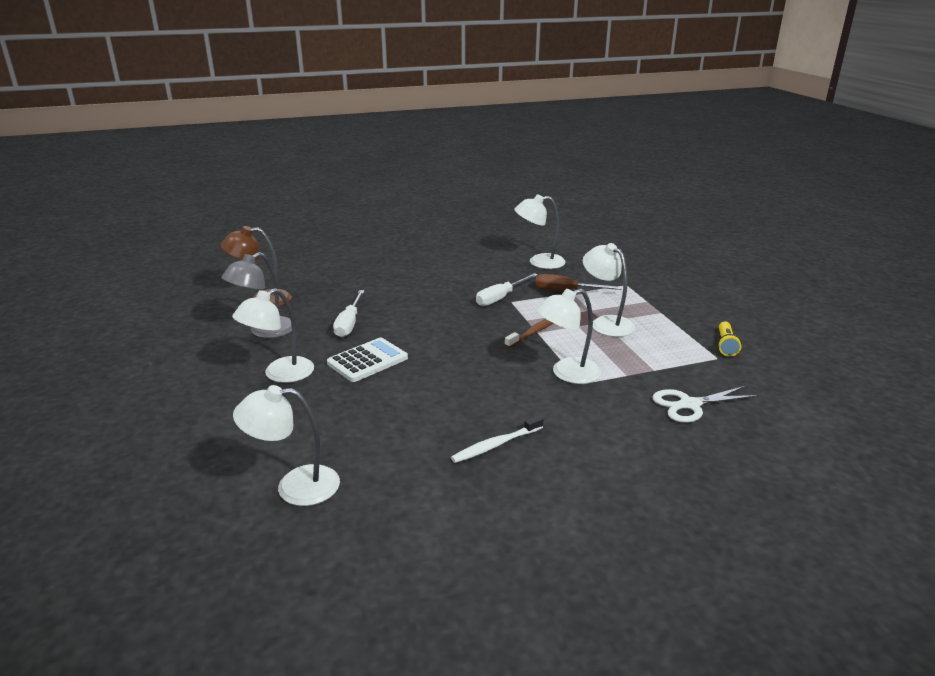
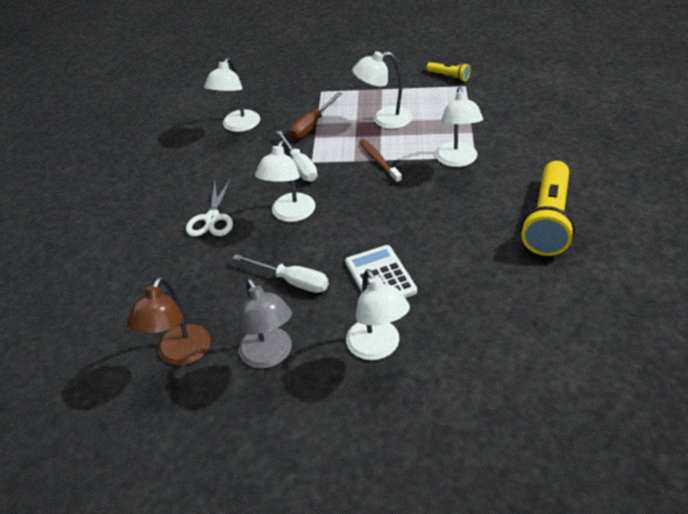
camera: 65 degrees left, 15 degrees up
(295, 486) = (579, 350): white lamp -> white lamp (290, 214)
(496, 445) = (548, 221): white toothbrush -> yellow flashlight
(690, 405) = (523, 116): white scissors -> white scissors (212, 218)

